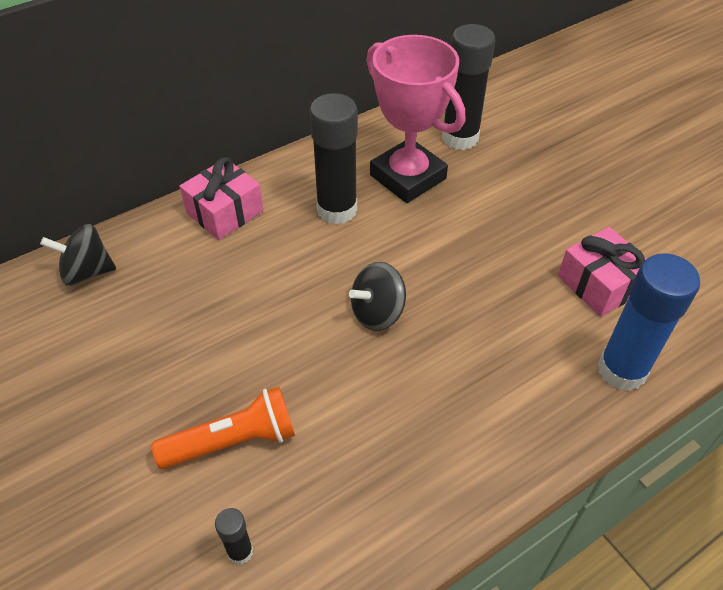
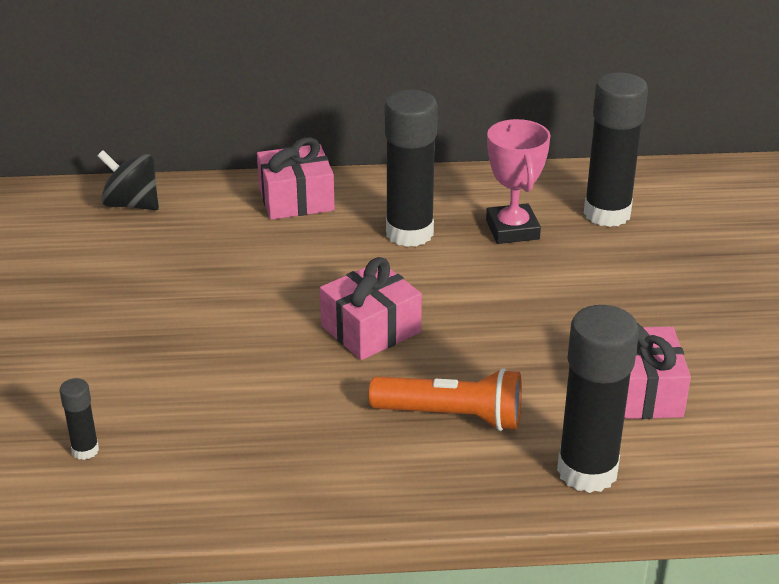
camera: 30 degrees right, 15 degrees down
(233, 441) = (147, 373): orange flashlight -> orange flashlight (451, 416)
(377, 313) = (371, 329): black spinning top -> pink gift
(408, 177) = (512, 230): pink trophy -> pink trophy, size x0.65
(621, 370) = (587, 471): blue glue stick -> black glue stick

